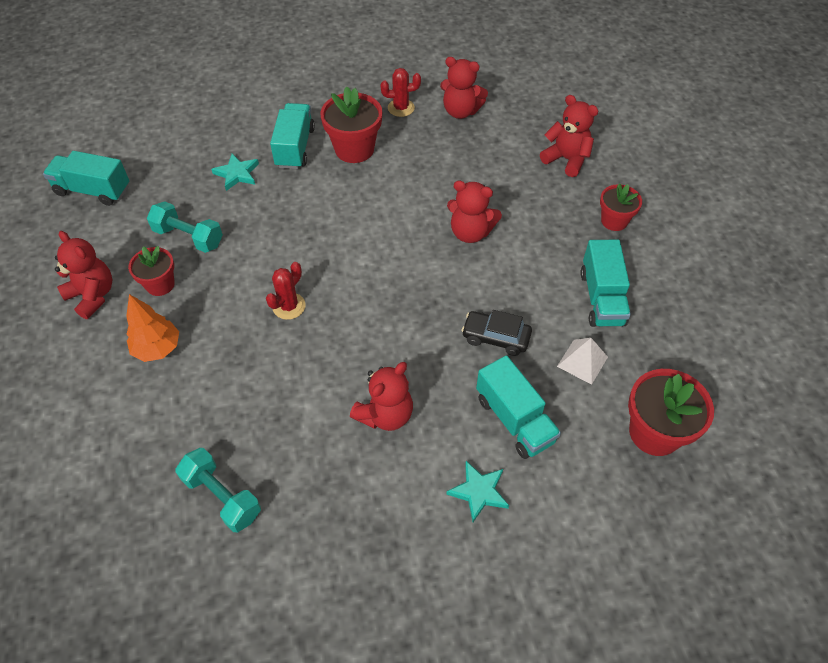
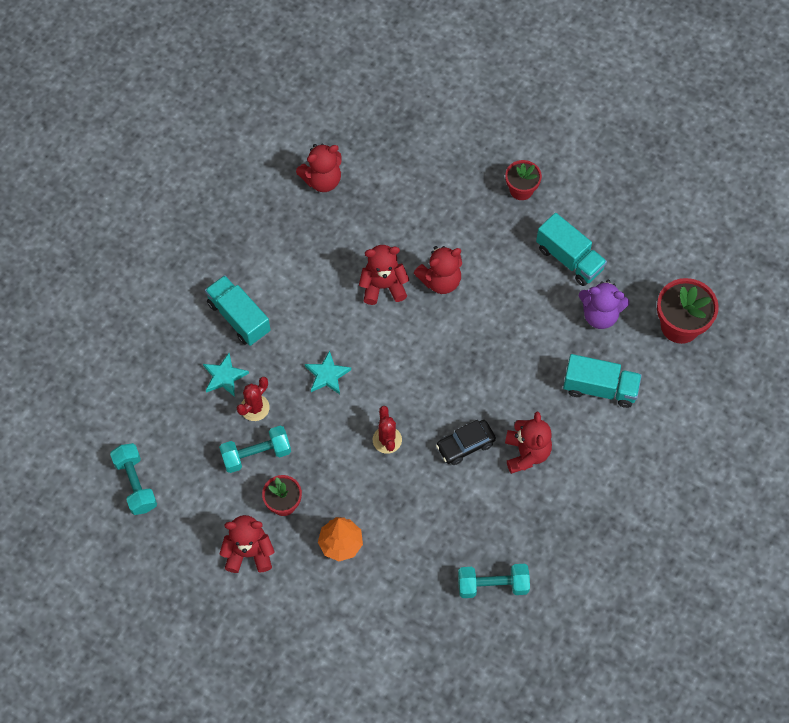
camera: 45 degrees left, 10 degrees up
(93, 190) = (135, 484): turquoise truck -> turquoise dumbbell
(354, 149) = (284, 281): red flower pot -> none
(401, 108) = (274, 214): red cactus -> red cactus (255, 408)
(478, 492) = (624, 449): turquoise star -> turquoise star (327, 375)
(495, 337) = (535, 344): black car -> black car (465, 445)
(566, 159) = (441, 162): red teddy bear -> red teddy bear (383, 286)
(582, 361) = (600, 315): white pyramid -> purple teddy bear

